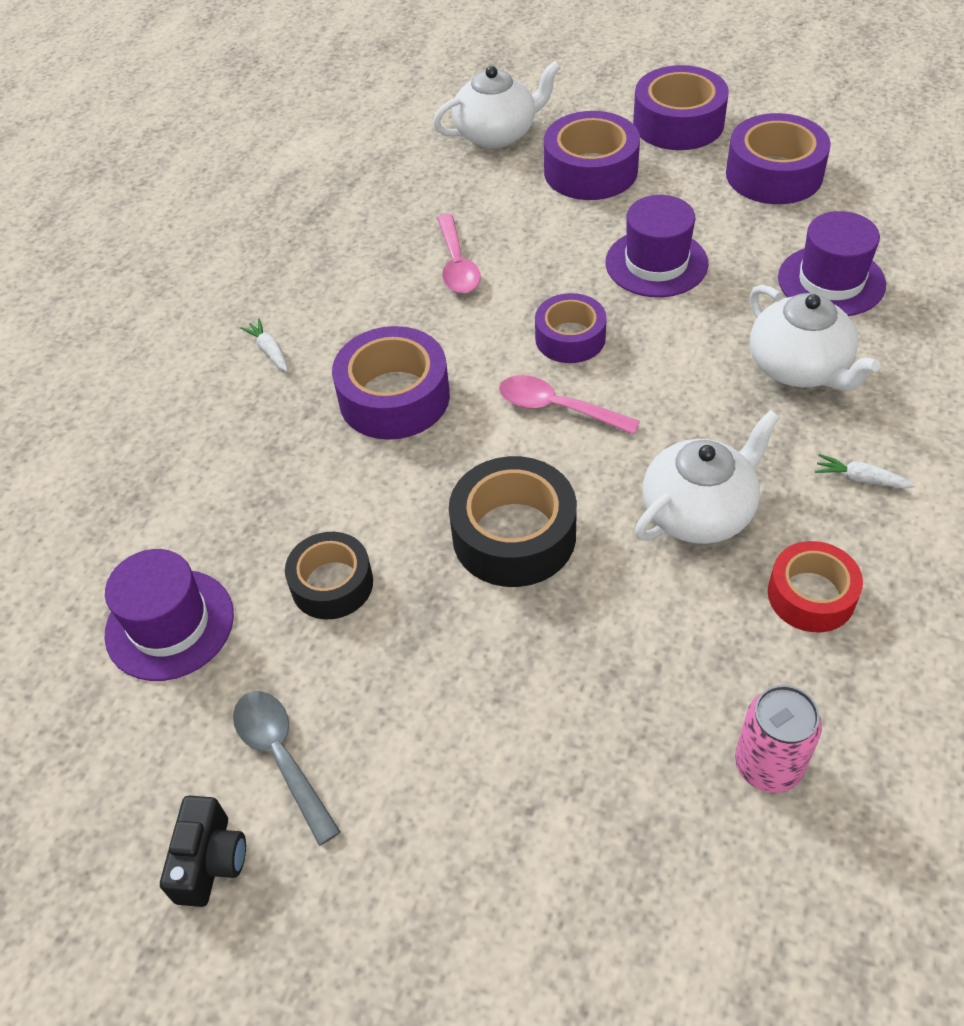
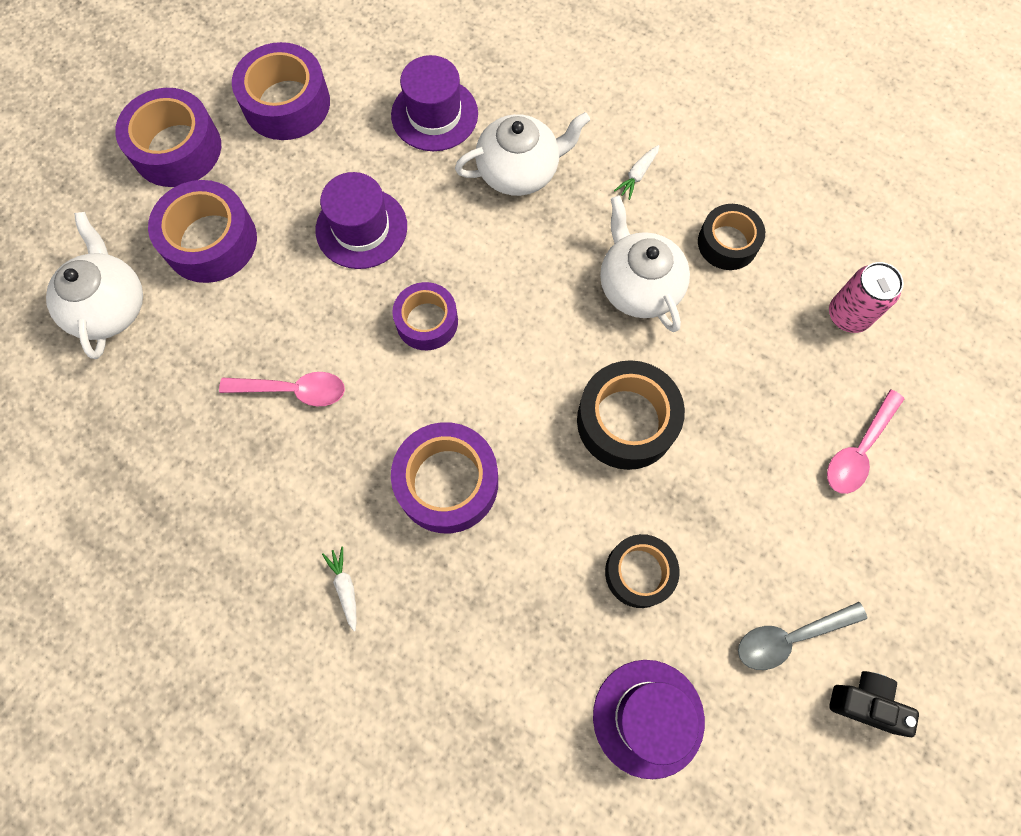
camera: 80 degrees left, 20 degrees up
(269, 351) = (345, 588): white carrot -> white carrot turned 90 degrees clockwise
(557, 408) = (504, 354): pink spoon -> pink spoon (858, 450)
(811, 595) = (727, 243): red tape -> black tape

